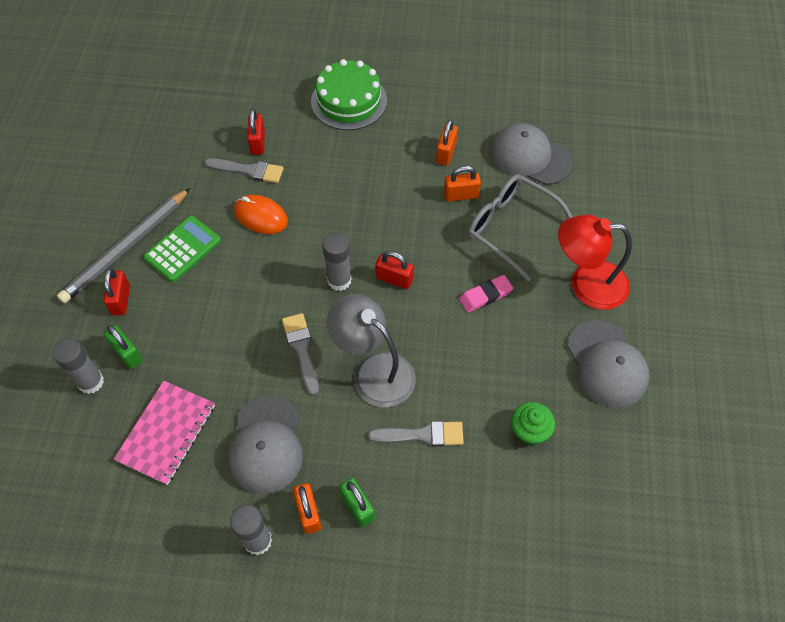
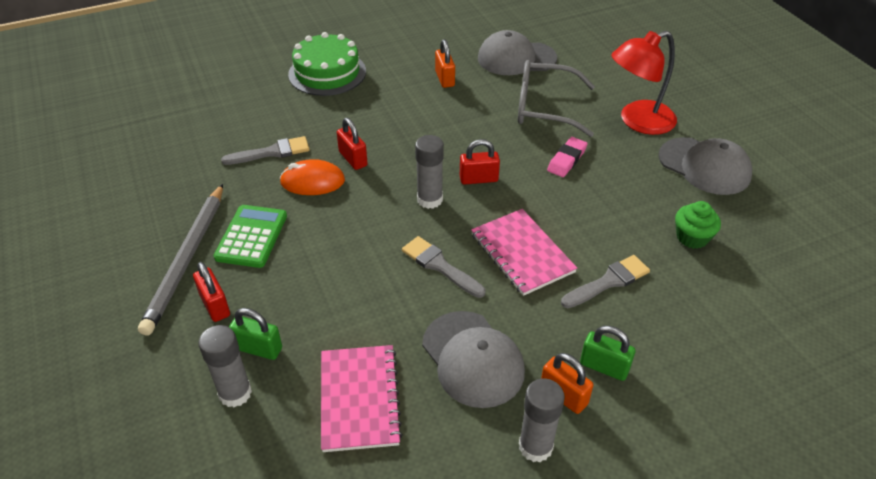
camera: 30 degrees left, 15 degrees down
(258, 142) = (264, 129): red padlock -> red padlock (353, 159)
(374, 371) = (522, 253): grey lamp -> pink notebook
(461, 195) = (483, 101): orange padlock -> none

